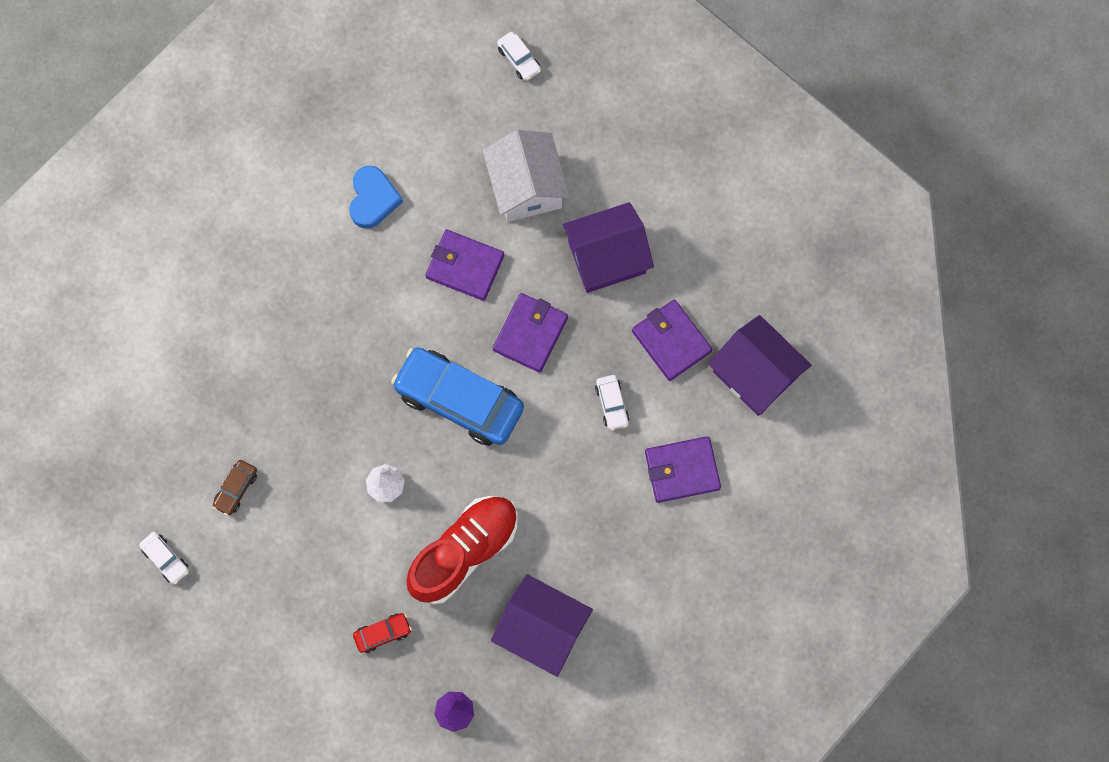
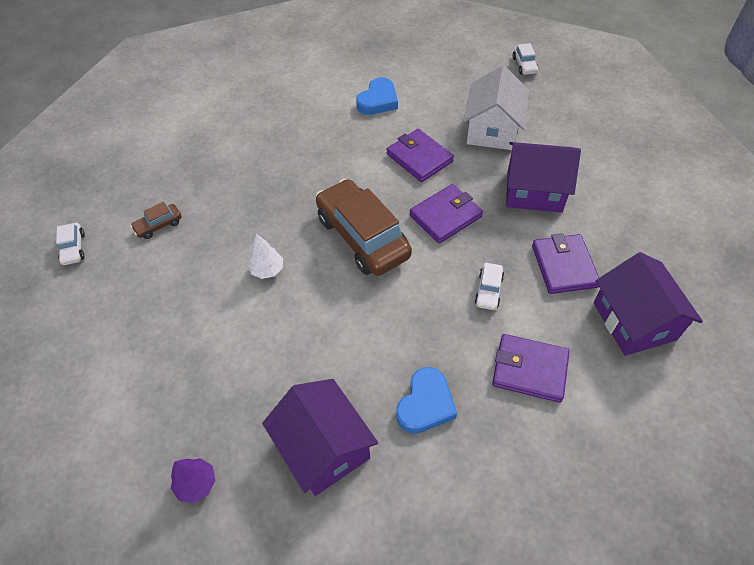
camera: 30 degrees right, 20 degrees down
(383, 633) = (185, 380): red car -> none
(459, 400) = (362, 237): blue car -> brown car
(464, 552) = (296, 347): red shoe -> none
(607, 548) = (425, 404): none -> blue heart

